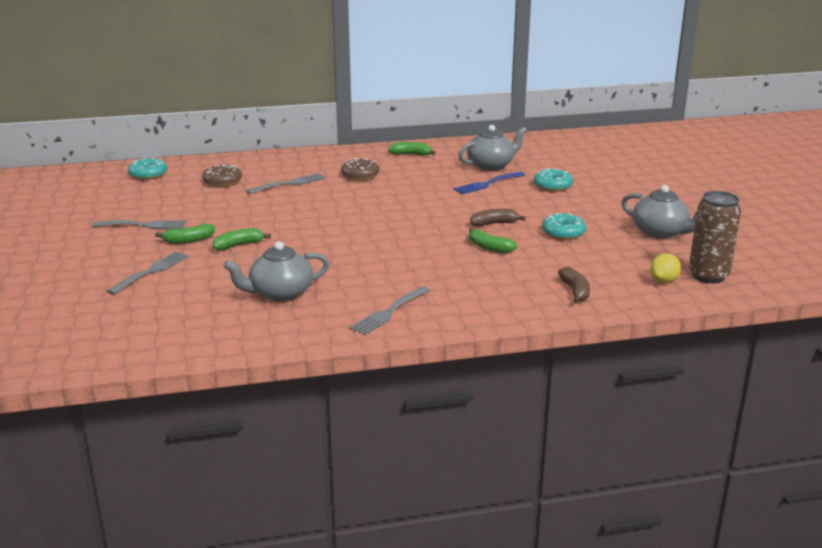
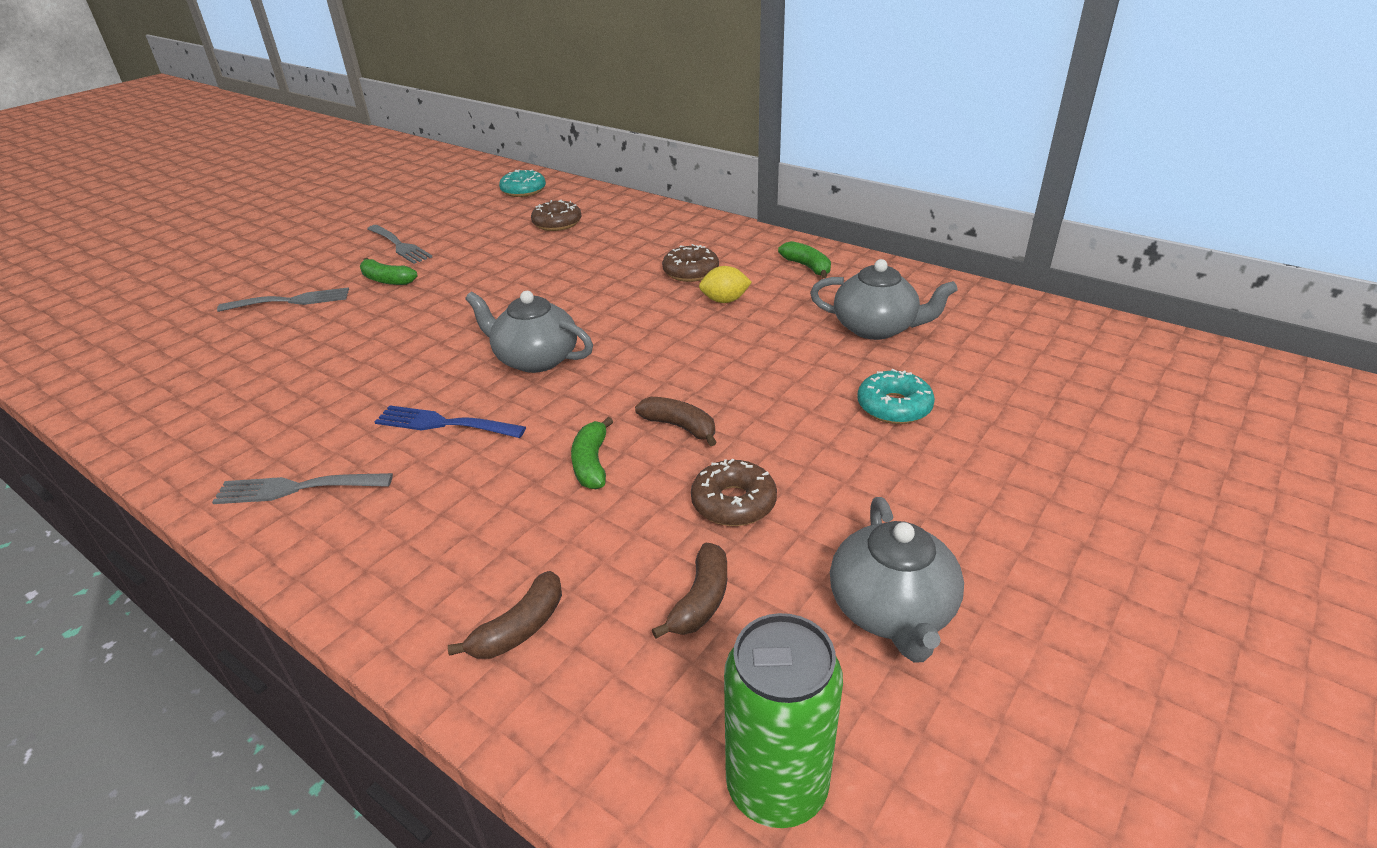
camera: 50 degrees right, 10 degrees up
(238, 245) = (402, 307): green banana -> none
(280, 293) = (294, 390): grey teapot -> grey teapot (535, 359)
(289, 184) = (603, 252): grey fork -> none
(487, 184) = (807, 356): blue fork -> blue fork (443, 424)
(563, 233) = (733, 503): turquoise donut -> brown donut
(609, 257) = (701, 601): none -> brown banana
(663, 281) = (677, 725): yellow lemon -> yellow lemon (724, 300)
(708, 276) = (776, 787): brown can -> green can

